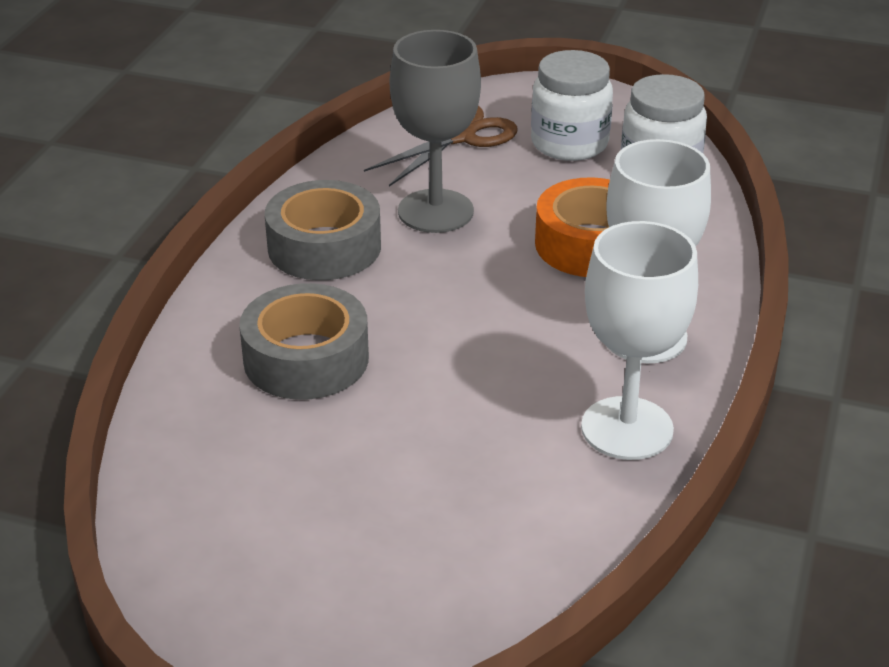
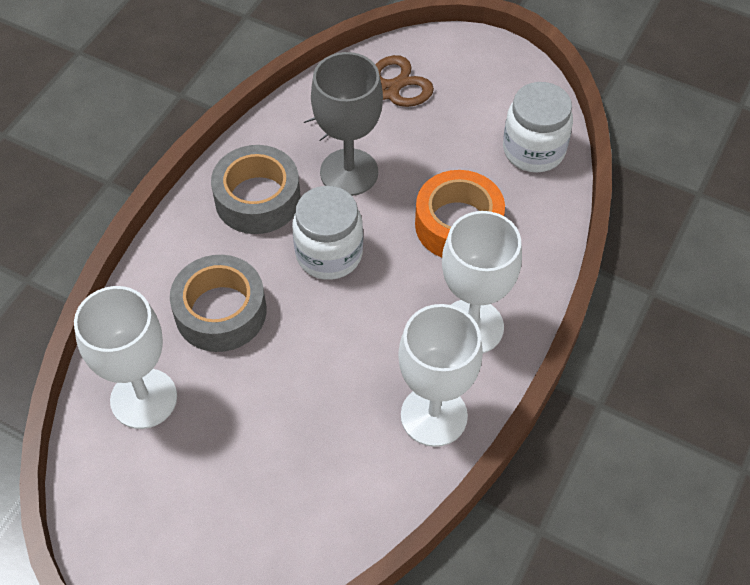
camera: 10 degrees right, 20 degrees up
(222, 458) = (143, 398): none -> white goblet
(569, 143) = (471, 111): white jar -> white jar (329, 254)

